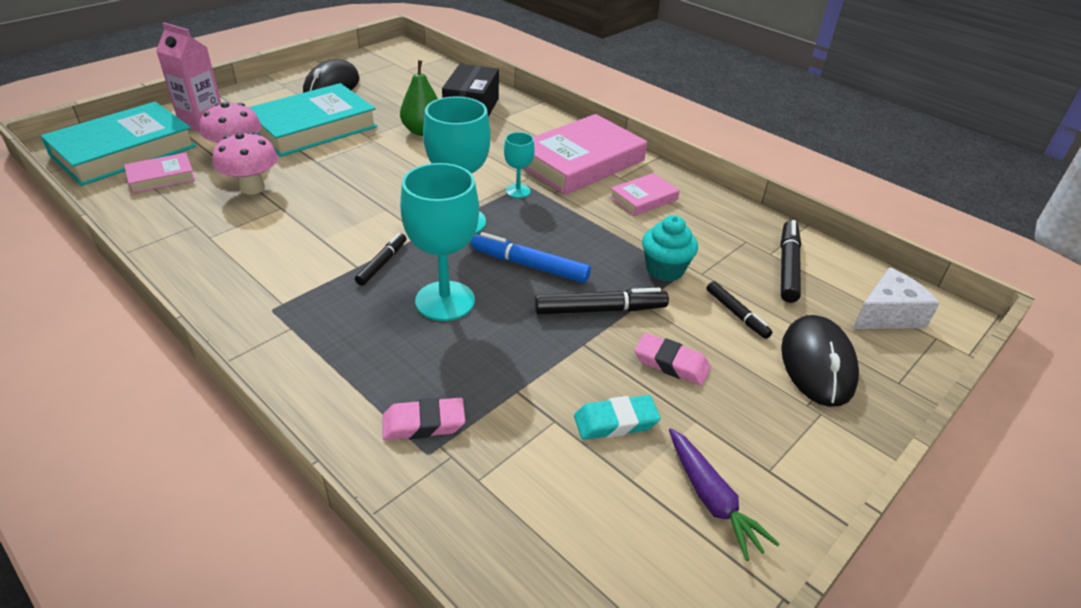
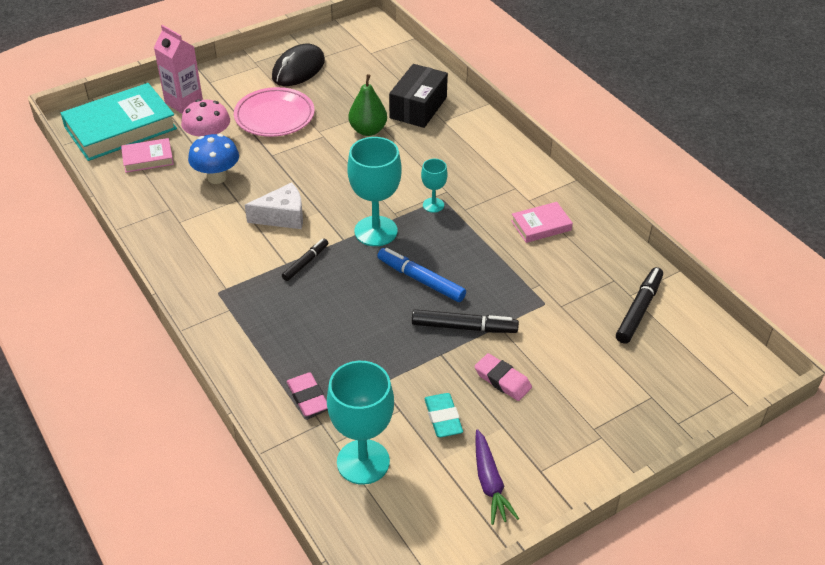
camera: 15 degrees right, 5 degrees up
(252, 188) = (217, 177): pink mushroom -> blue mushroom
(313, 127) = (274, 116): turquoise book -> pink plate
(423, 424) = (308, 397): pink eraser -> pink eraser turned 60 degrees clockwise
(445, 301) = (346, 303): turquoise goblet -> turquoise goblet (363, 462)
(580, 162) = (499, 179): pink book -> none
(615, 422) = (443, 418): turquoise eraser -> turquoise eraser turned 75 degrees clockwise
(665, 269) = (531, 298): turquoise cupcake -> none
(736, 314) = (573, 347): black marker -> none
(817, 364) = (619, 398): black mouse -> none
(887, 315) = (702, 365): white cheese -> white cheese (282, 216)

